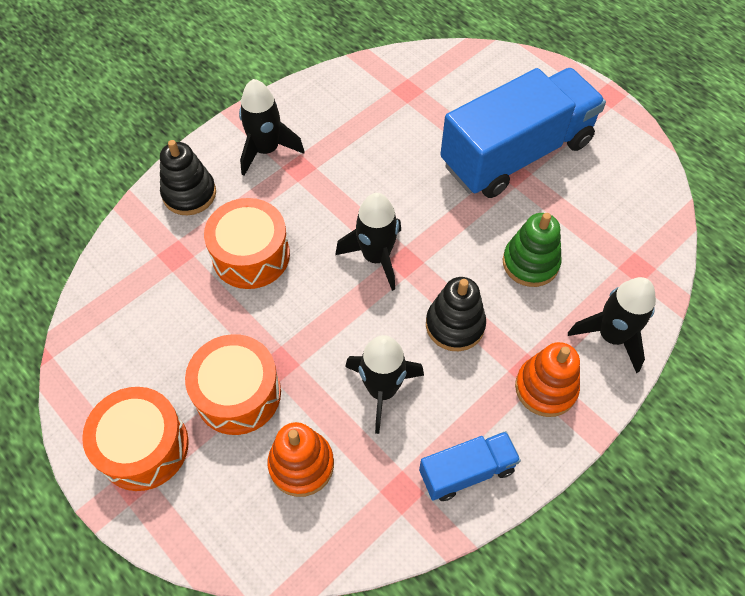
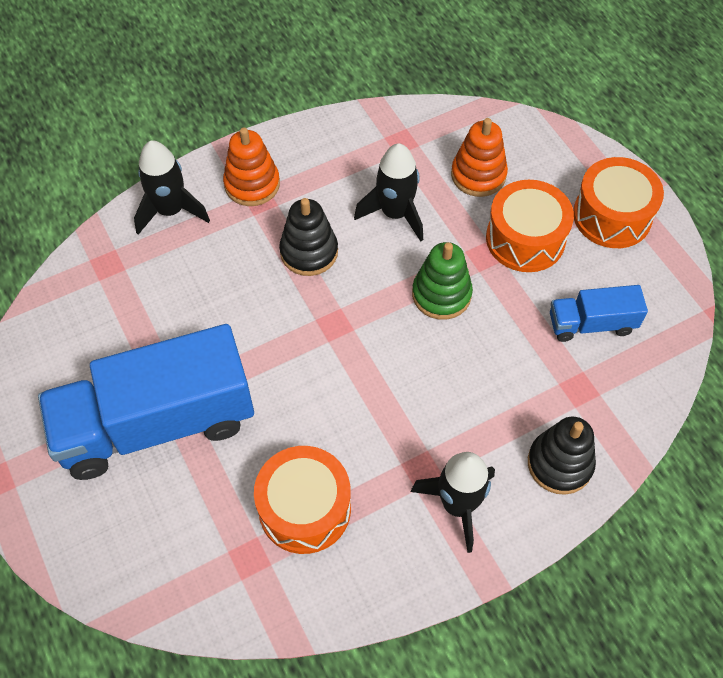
camera: 165 degrees left, 0 degrees up
(251, 255) = (496, 369): orange drum -> orange drum (305, 508)
(376, 257) = (363, 335): black rocket -> none
(466, 471) = (345, 142): blue truck -> blue truck (591, 324)
(530, 263) = (208, 293): green stacking toy -> green stacking toy (441, 294)

